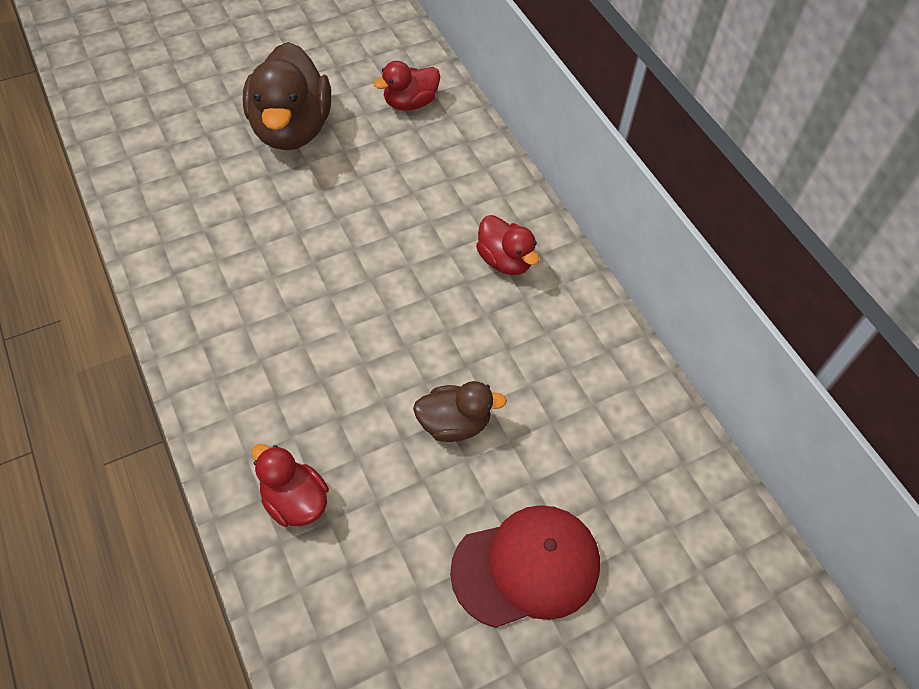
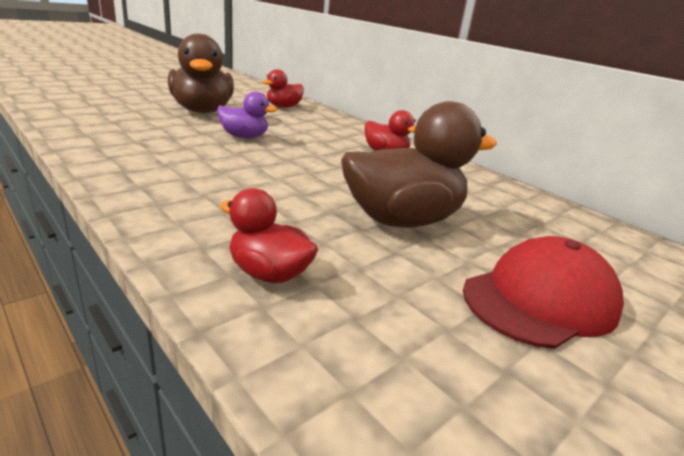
camera: 15 degrees left, 30 degrees down
(331, 213) = (244, 137): none -> purple duck
(454, 423) = (402, 220): brown duck -> brown duck, size x1.83

